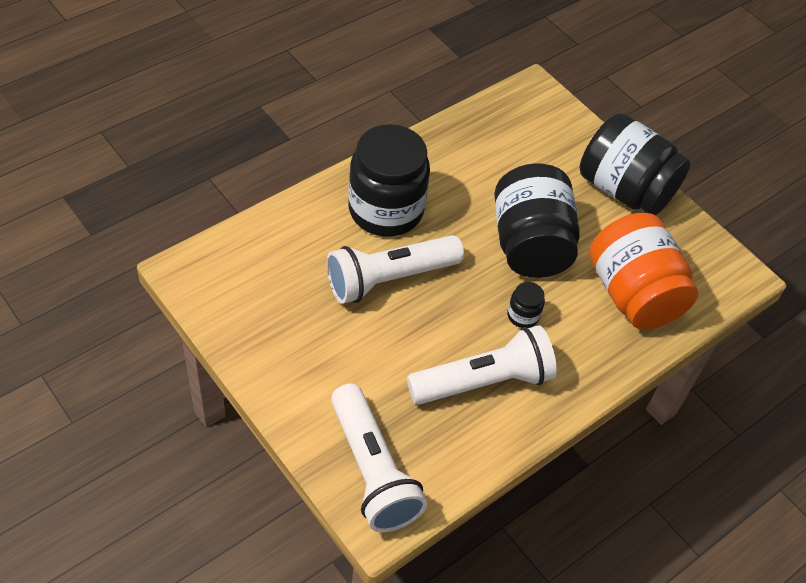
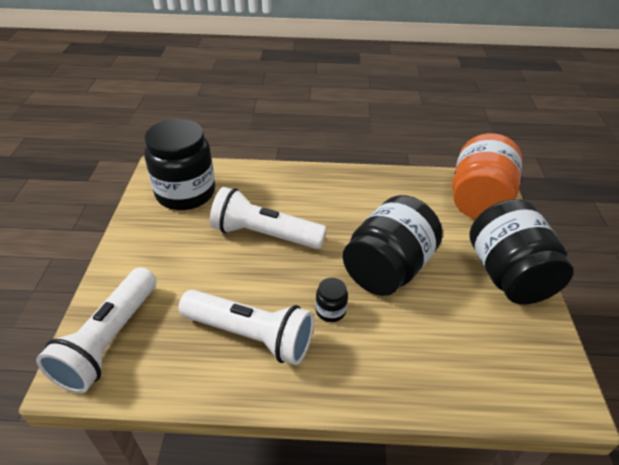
camera: 45 degrees right, 10 degrees down
(386, 210) = (308, 197): black jar -> black jar (185, 193)
(633, 294) = (441, 351): orange jar -> orange jar (478, 200)

